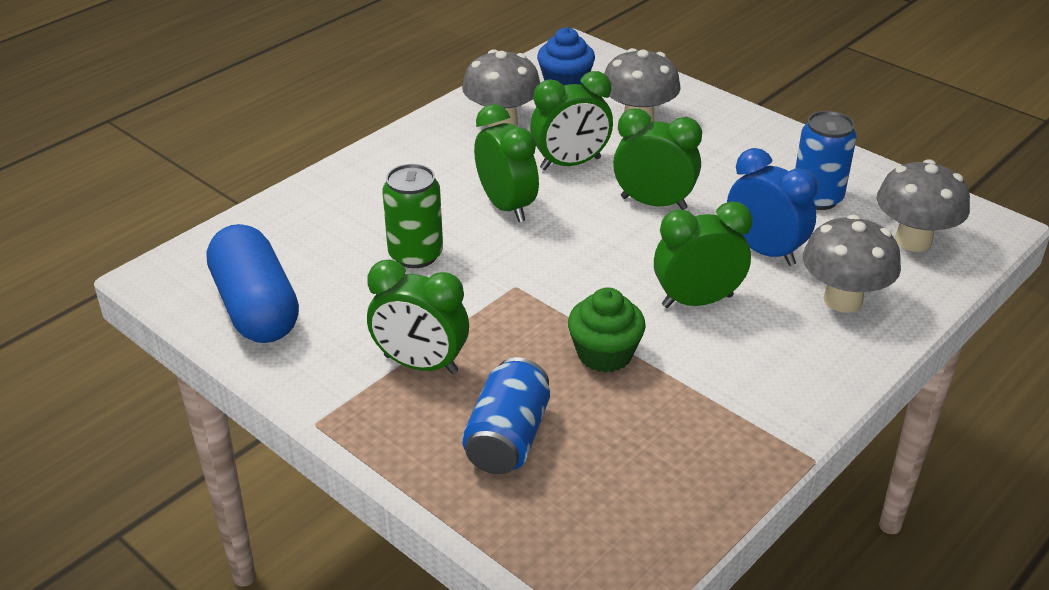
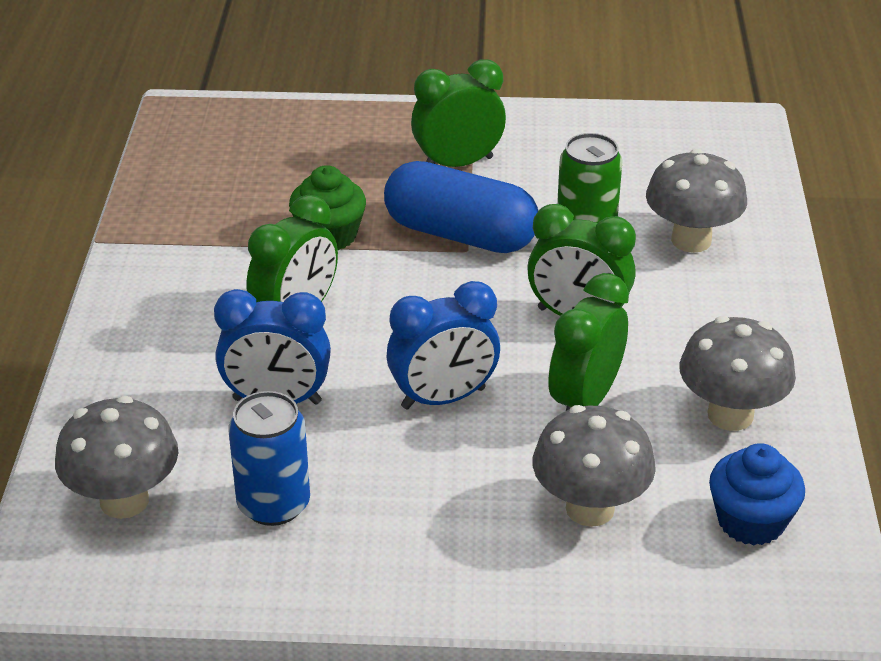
camera: 140 degrees right, 0 degrees up
(256, 307) = (635, 140): blue capsule -> blue capsule (460, 234)
(507, 438) = (335, 153): blue can -> none
(653, 203) = (443, 398): green clock -> blue clock
(843, 300) = (158, 386): grey mushroom -> grey mushroom (691, 240)

